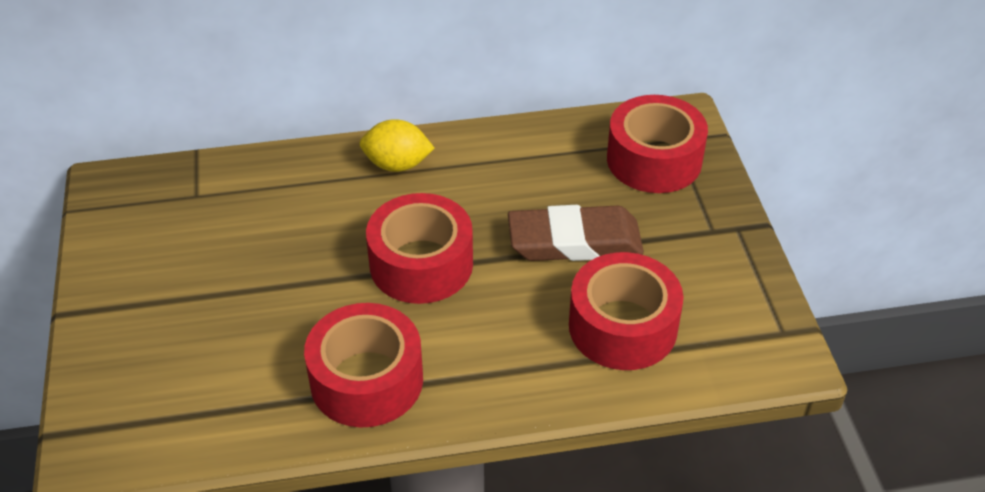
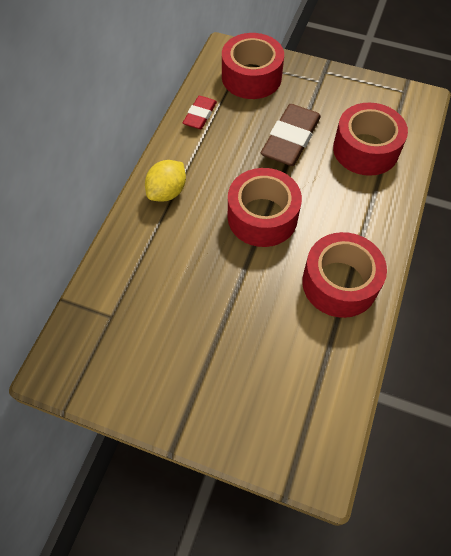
camera: 60 degrees left, 15 degrees up
(543, 141) = (200, 115): none -> red eraser

